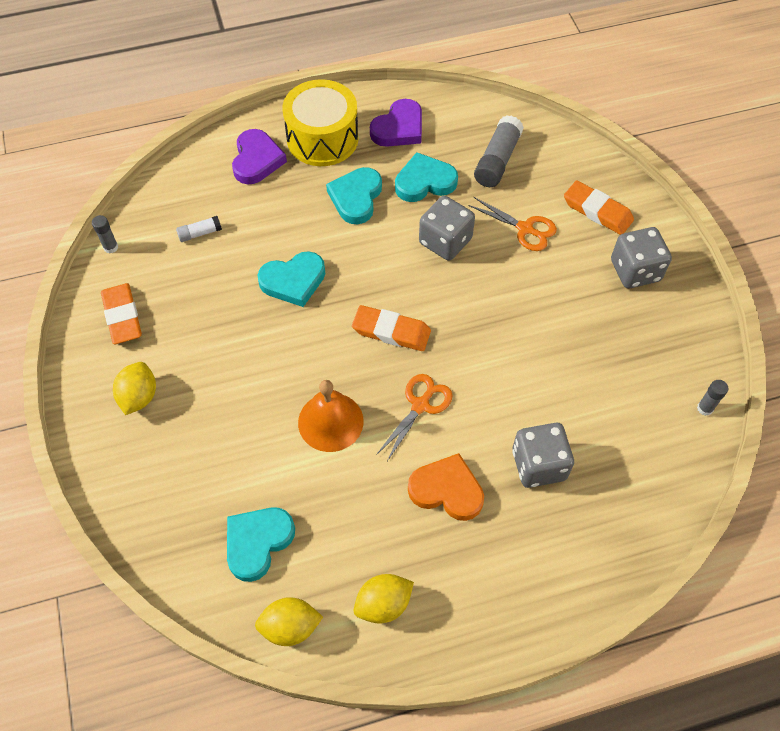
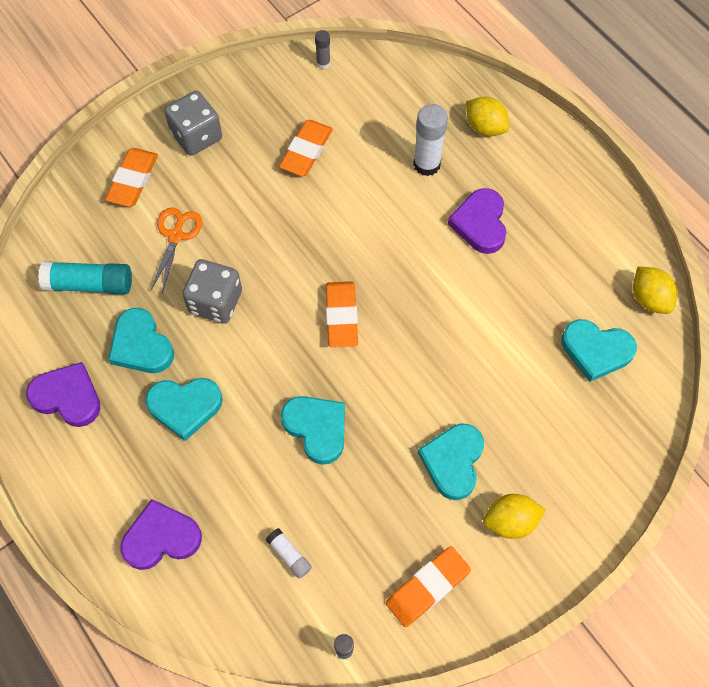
camera: 110 degrees left, 5 degrees up
(213, 372) = (453, 461): none -> turquoise heart
(322, 138) = (106, 475): yellow drum -> none
(330, 421) = (458, 335): orange bell -> none
(383, 604) = (596, 239): yellow lemon -> yellow lemon (485, 127)
(420, 405) = (409, 267): orange scissors -> none
(447, 490) = (480, 223): orange heart -> purple heart
(497, 160) = (90, 284): grey glue stick -> turquoise glue stick
(538, 465) = (426, 164): grey dice -> white glue stick
(590, 358) = (306, 151): none -> orange eraser

